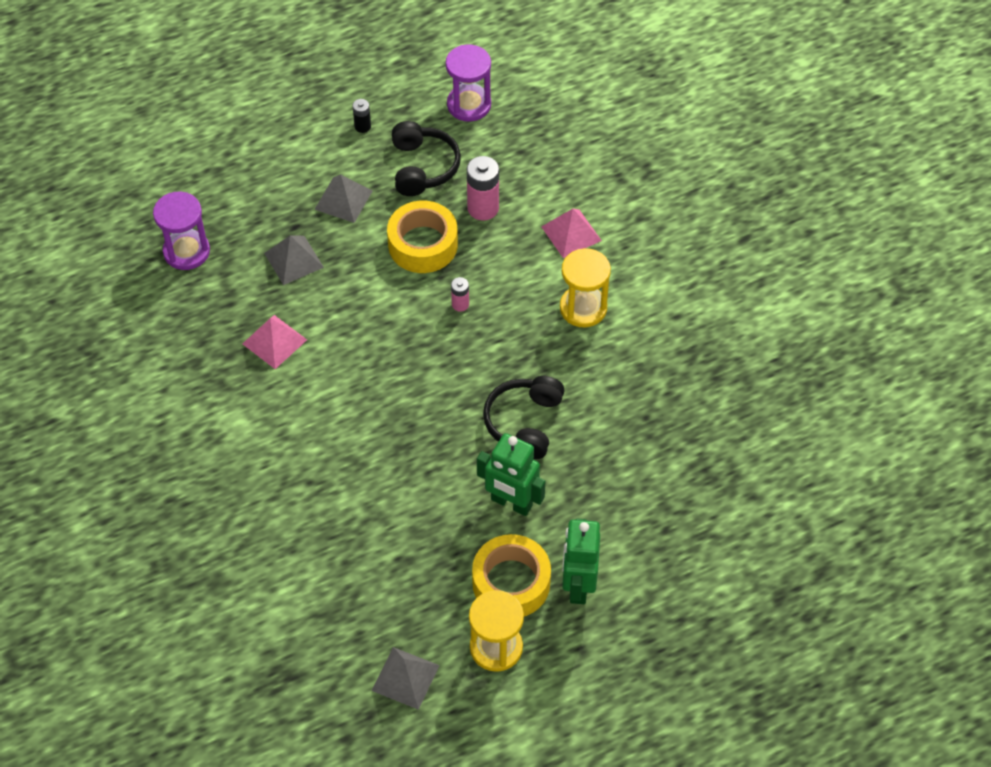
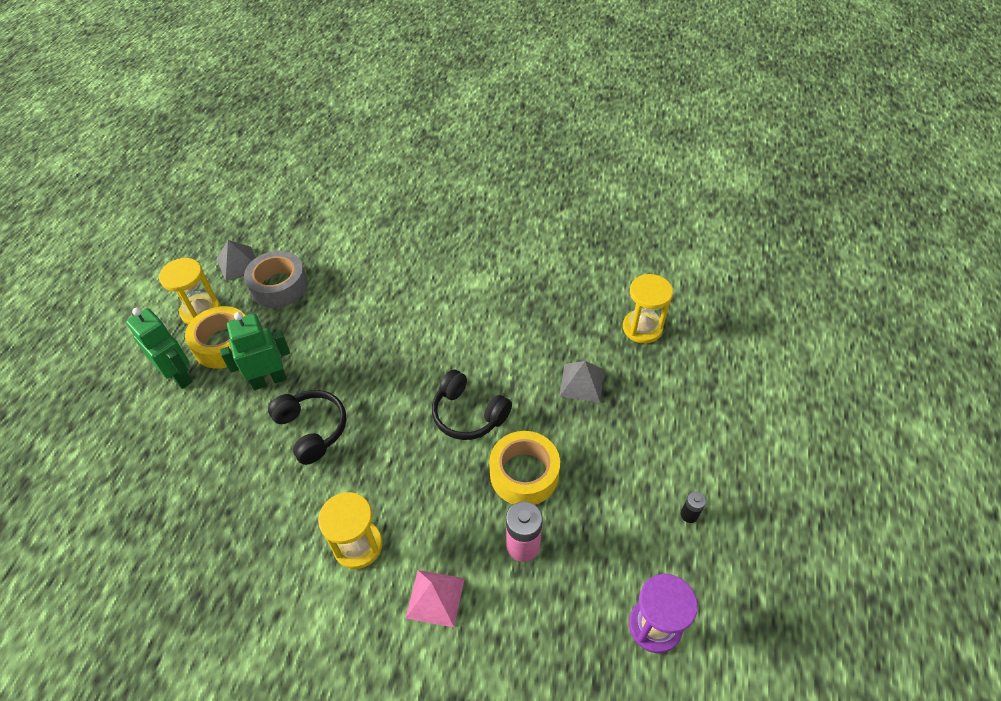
camera: 130 degrees right, 5 degrees down
(186, 251) = (642, 328): purple hourglass -> yellow hourglass
(274, 341) = (520, 332): pink pyramid -> none
(343, 200) = (615, 449): grey pyramid -> none
(400, 603) = (279, 286): none -> grey tape
(423, 167) = (606, 530): black headphones -> black headphones (468, 414)
(460, 304) = (445, 460): pink battery -> none

